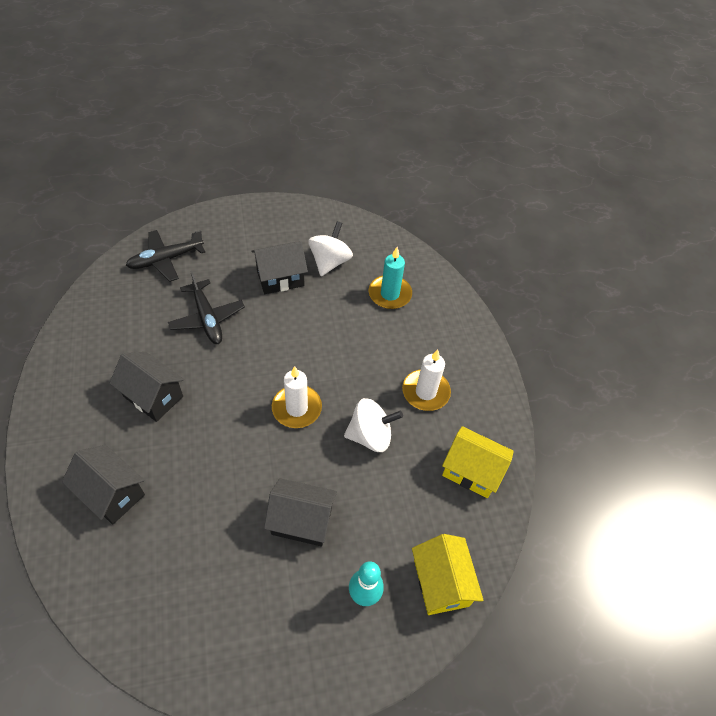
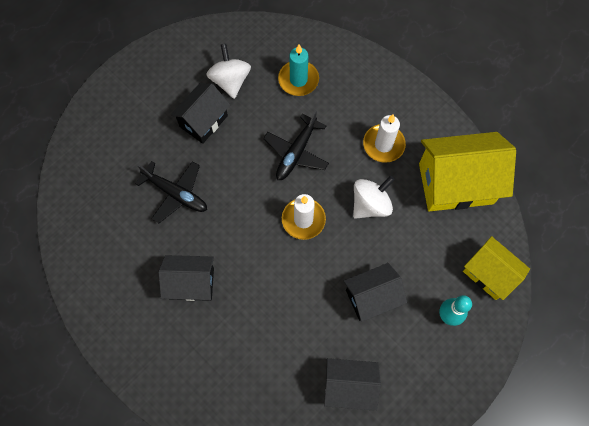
camera: 30 degrees left, 15 degrees up
(112, 493) = (227, 372): black house -> black house (349, 386)
(166, 259) = (96, 165): black plane -> black plane (296, 152)
(471, 471) = (455, 183): yellow house -> yellow house, size x1.64

